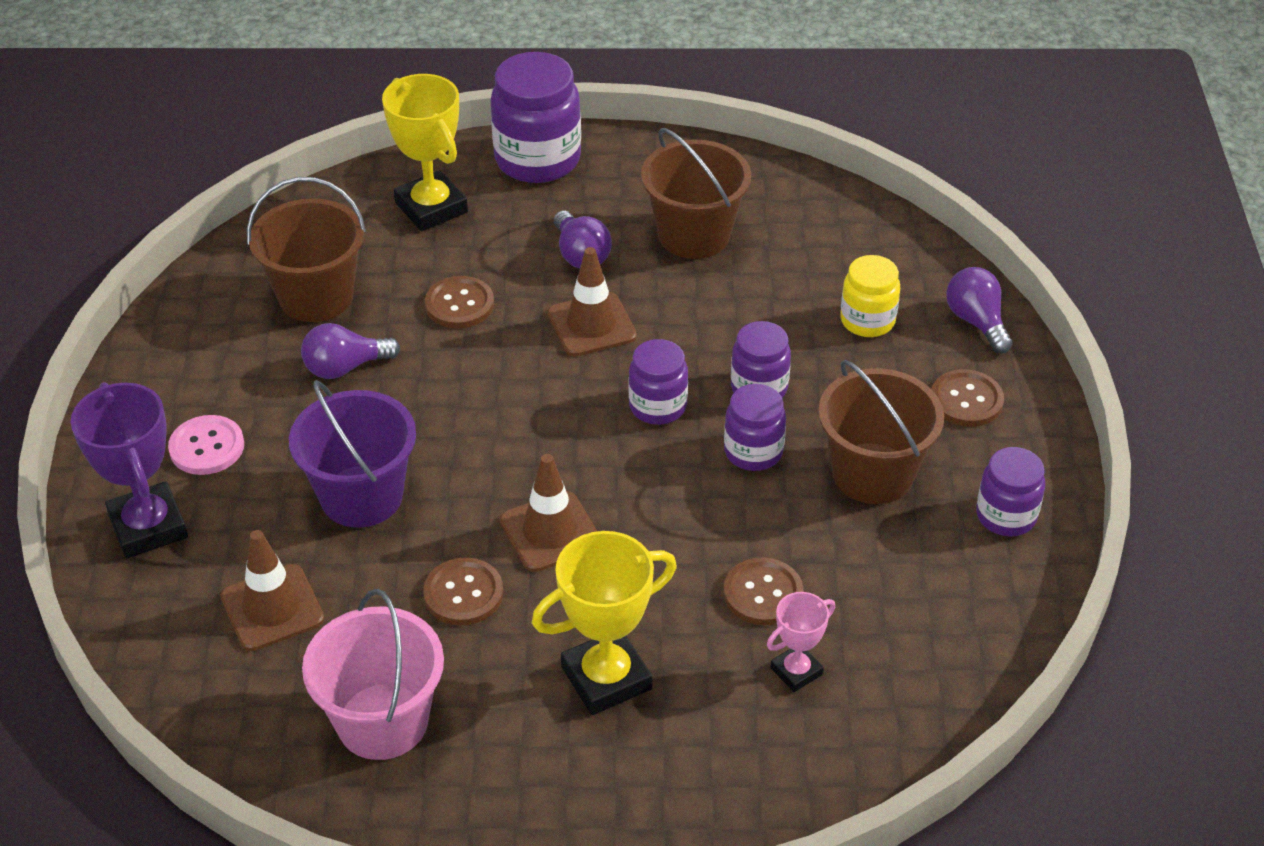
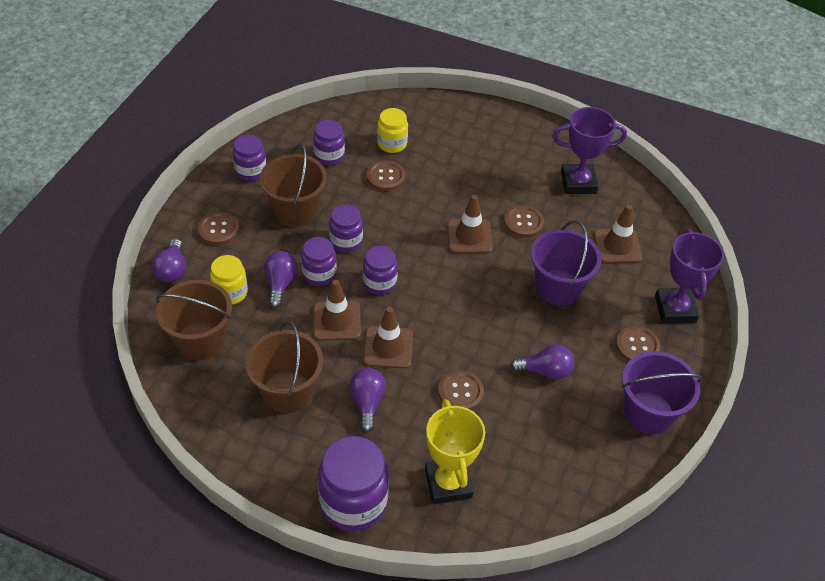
camera: 160 degrees left, 5 degrees up
(176, 362) = (648, 412): none -> purple bucket
(207, 447) = (637, 346): pink button -> brown button
(316, 296) = (549, 432): brown bucket -> brown bucket (200, 340)
(382, 721) = (578, 182): pink bucket -> purple trophy
(606, 678) = (474, 167): yellow trophy -> none
(687, 334) = (336, 321): none -> brown traffic cone
(796, 671) = (392, 144): pink trophy -> yellow jar
(806, 355) = (280, 284): none -> purple light bulb
(895, 598) = (329, 156): none -> purple jar

